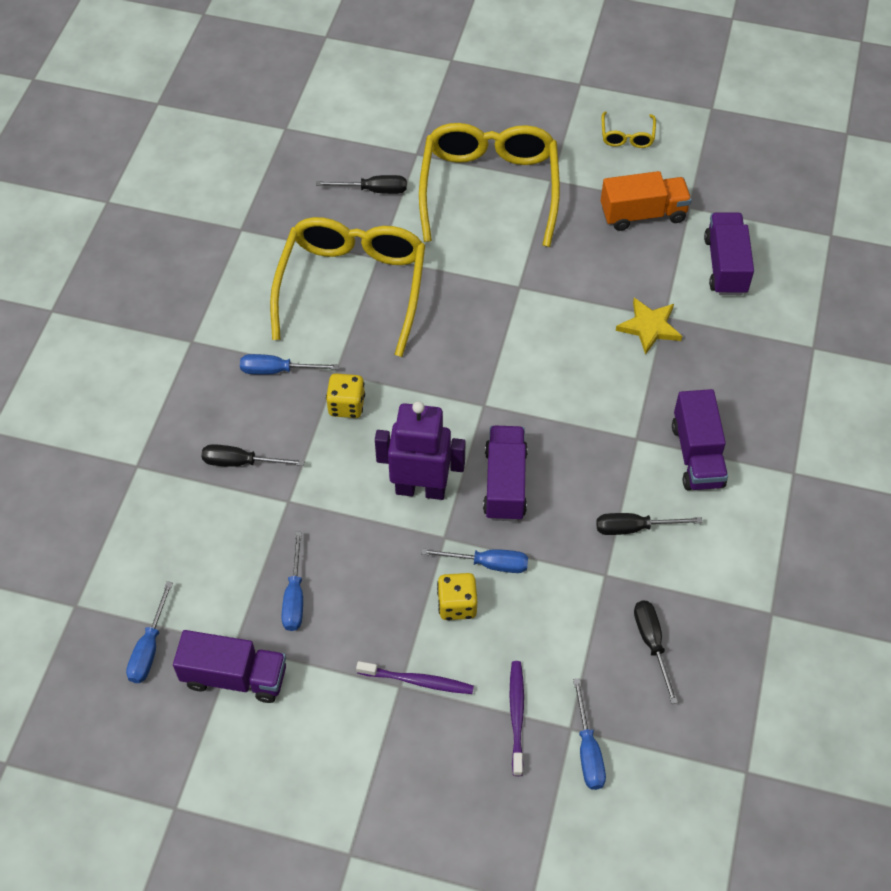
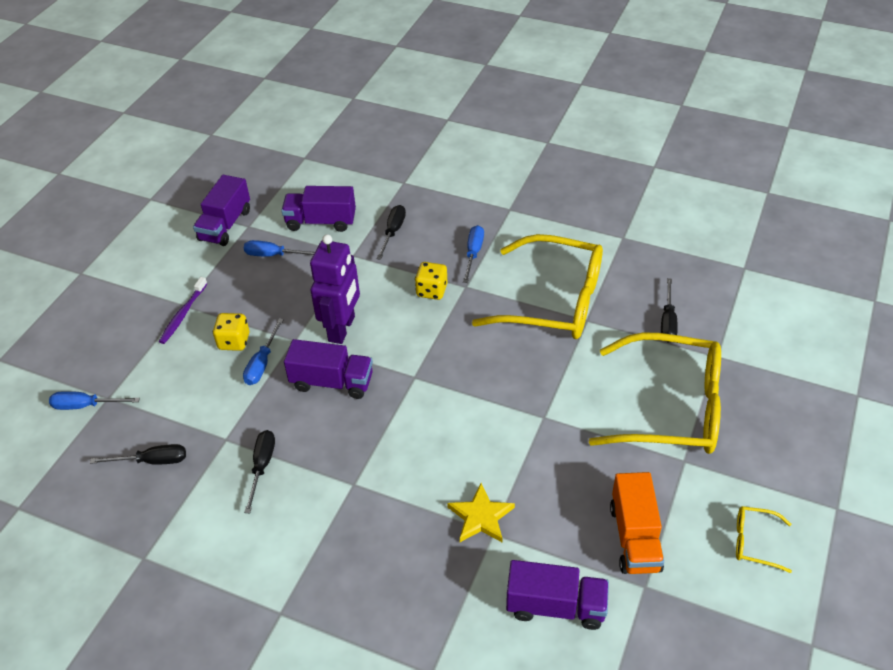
camera: 100 degrees right, 10 degrees down
(149, 648) = (261, 188): blue screwdriver -> none
(516, 716) = (132, 367): purple toothbrush -> none
(697, 455) = (322, 530): purple truck -> purple truck (321, 222)

